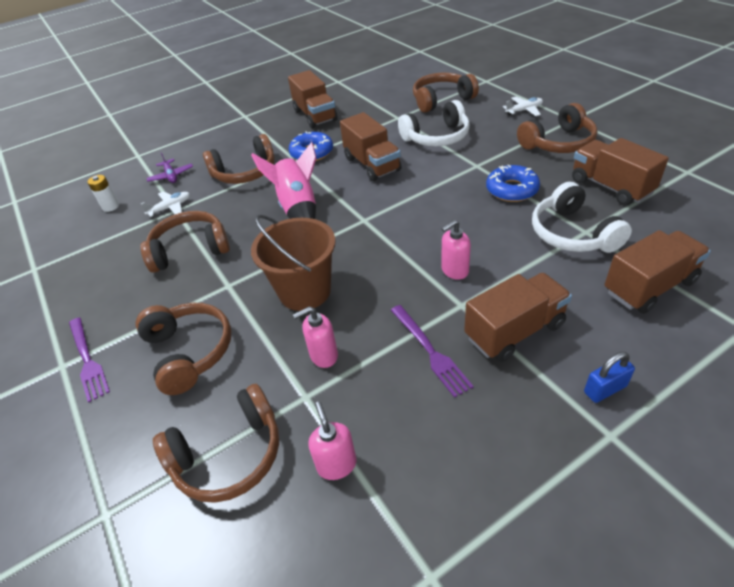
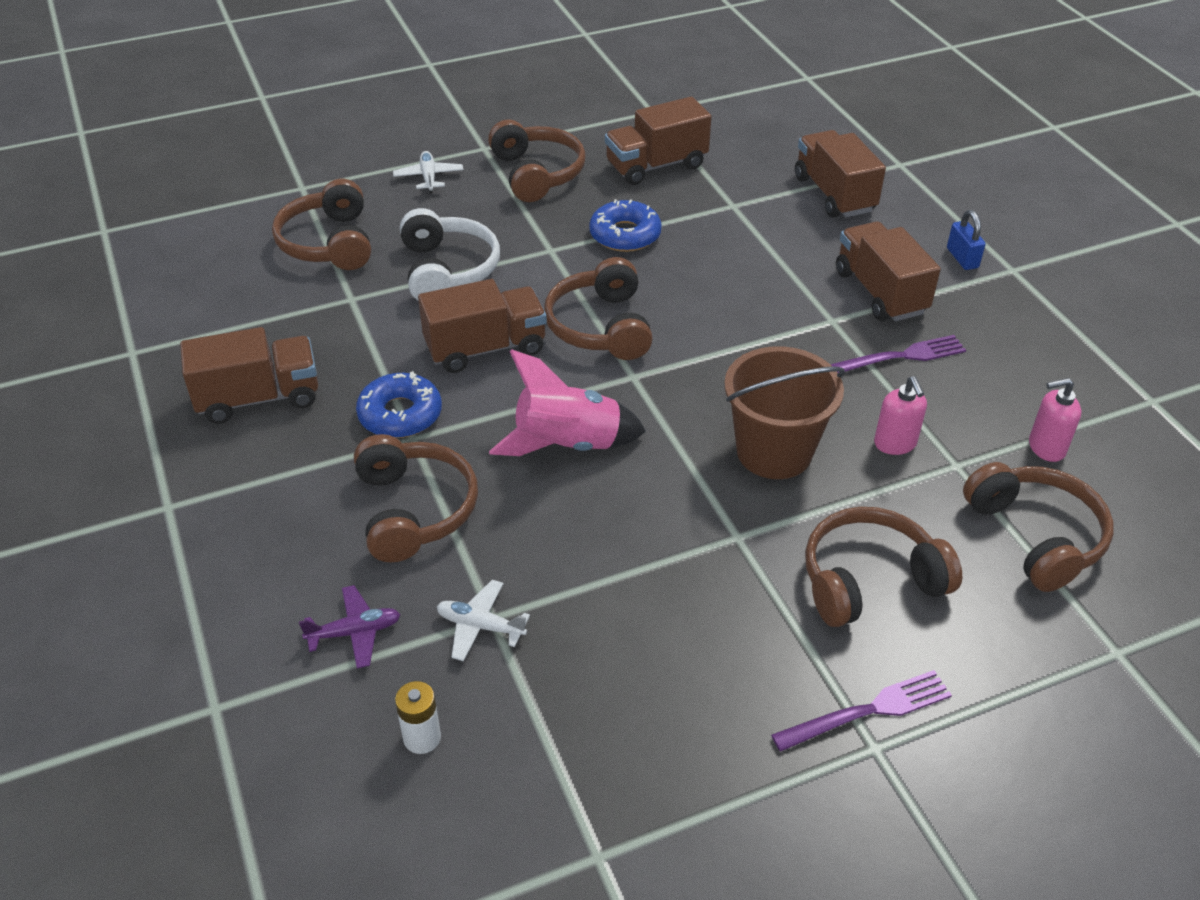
camera: 85 degrees left, 0 degrees up
(170, 208) = (480, 626): white plane -> white plane turned 45 degrees counterclockwise
(190, 250) = (629, 588): brown headphones -> brown headphones (600, 326)
(454, 271) = (771, 314): pink soap dispenser -> none
(572, 233) = (733, 215): white headphones -> none

